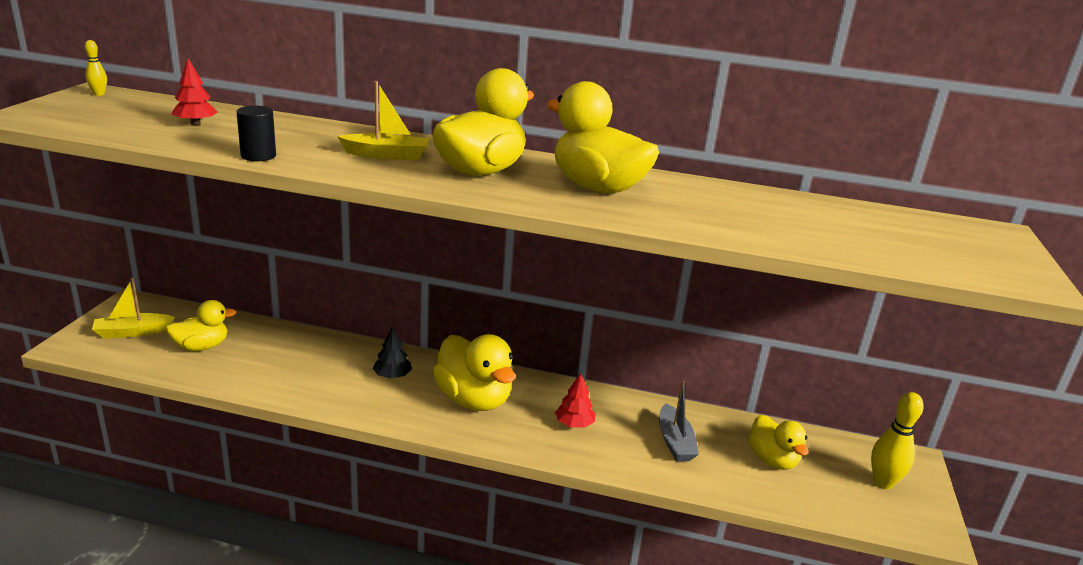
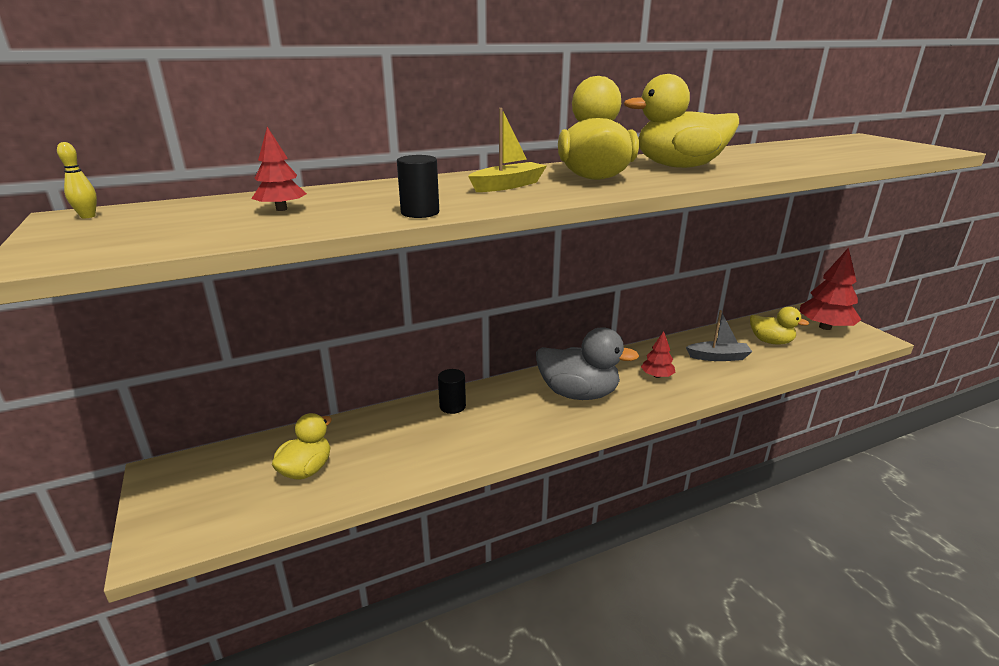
camera: 35 degrees left, 0 degrees up
(132, 332) = (210, 495): yellow boat -> none
(359, 355) = (452, 406): none -> black cylinder
(392, 376) = (500, 407): black tree -> none
(473, 399) = (578, 393): yellow duck -> grey duck
(675, 442) = (718, 357): grey boat -> grey boat turned 45 degrees counterclockwise
(883, 482) = (825, 327): yellow bowling pin -> red tree

